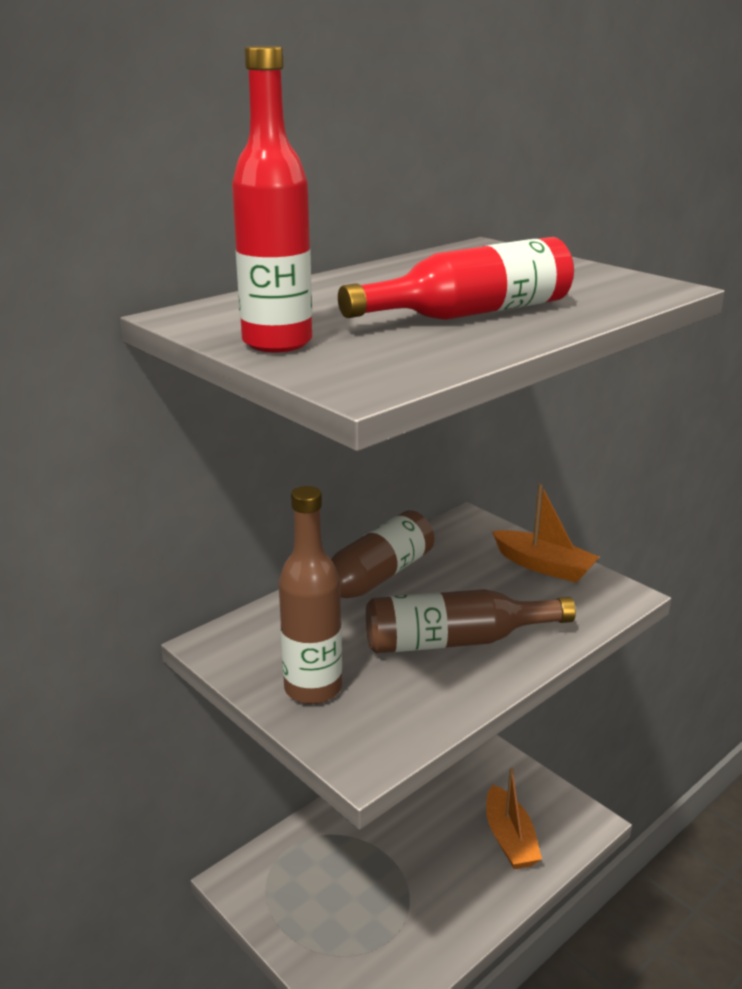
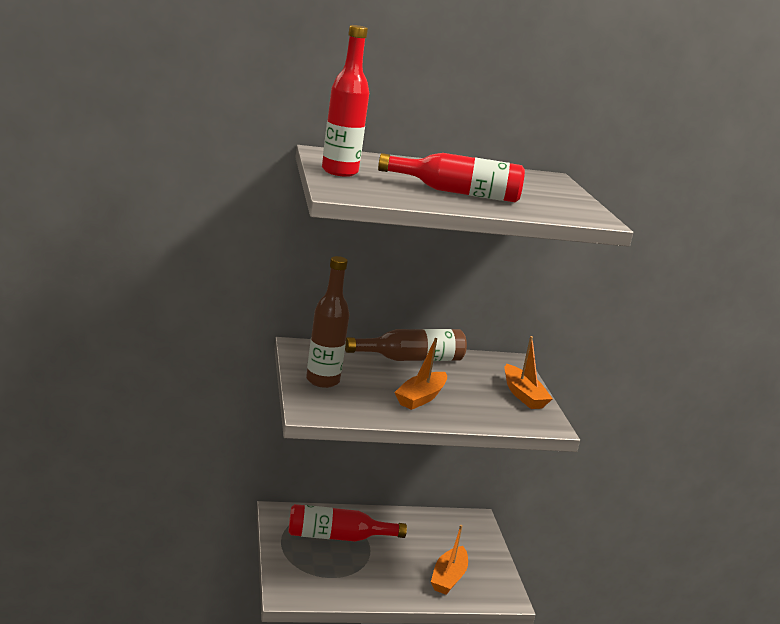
camera: 30 degrees right, 5 degrees down
(339, 867) = (337, 536): none -> red bottle
(455, 641) = (421, 398): brown bottle -> orange boat

